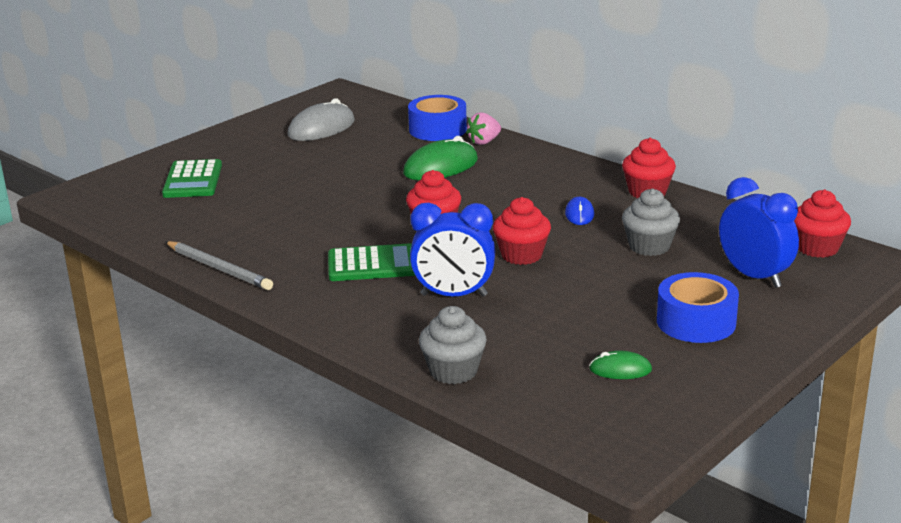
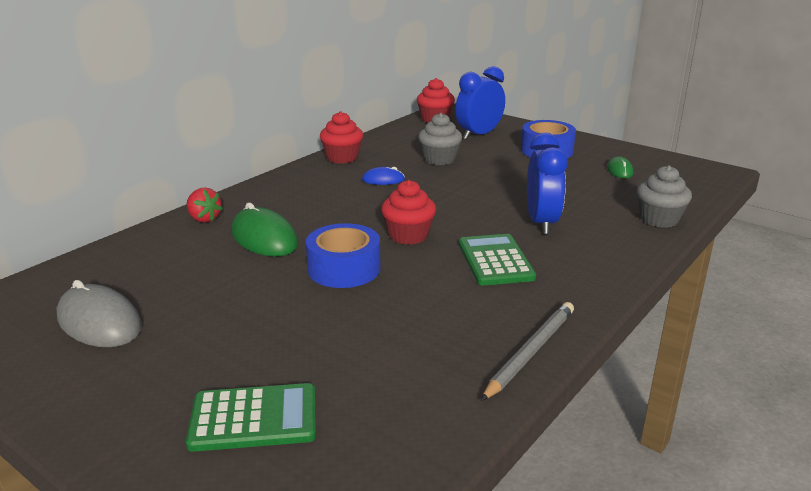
camera: 95 degrees left, 0 degrees up
(437, 129) = (153, 244): blue tape -> blue tape (344, 269)
(484, 142) = (204, 219): pink strawberry -> red strawberry
(521, 255) = (462, 199): red cupcake -> none

